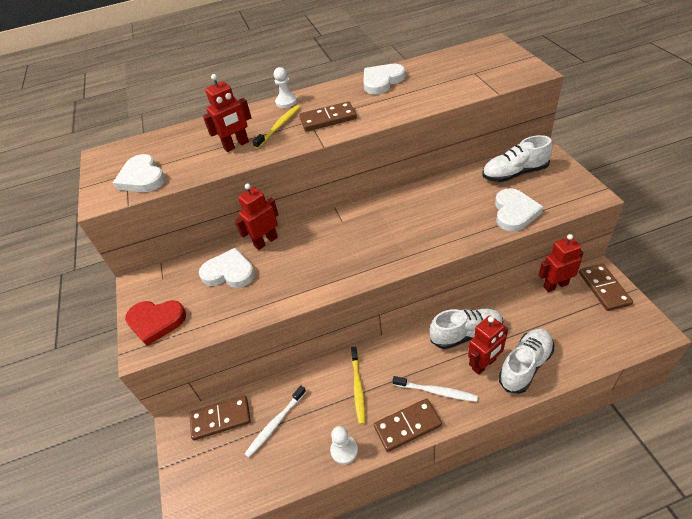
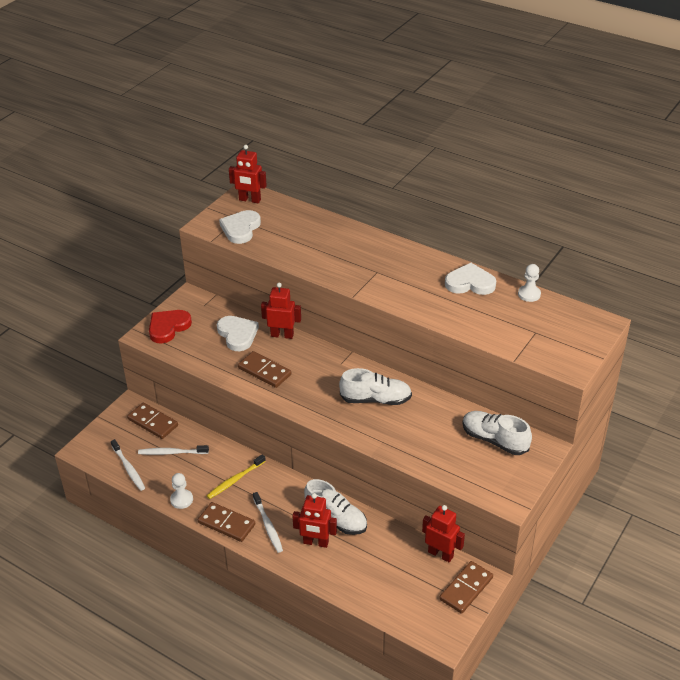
camera: 45 degrees right, 5 degrees down
(156, 322) = (168, 327): red heart -> red heart turned 75 degrees clockwise
(236, 145) = (314, 251): red robot -> red robot (249, 200)
(259, 479) = (129, 469): none -> white toothbrush
(279, 126) = (355, 260): yellow toothbrush -> none
(286, 102) = (390, 245): white pawn -> white pawn (529, 294)
(328, 119) = (388, 281): brown domino -> brown domino (264, 371)
(514, 212) = (441, 460): white heart -> none
(525, 366) = (335, 568): white shoe -> white shoe (376, 399)

